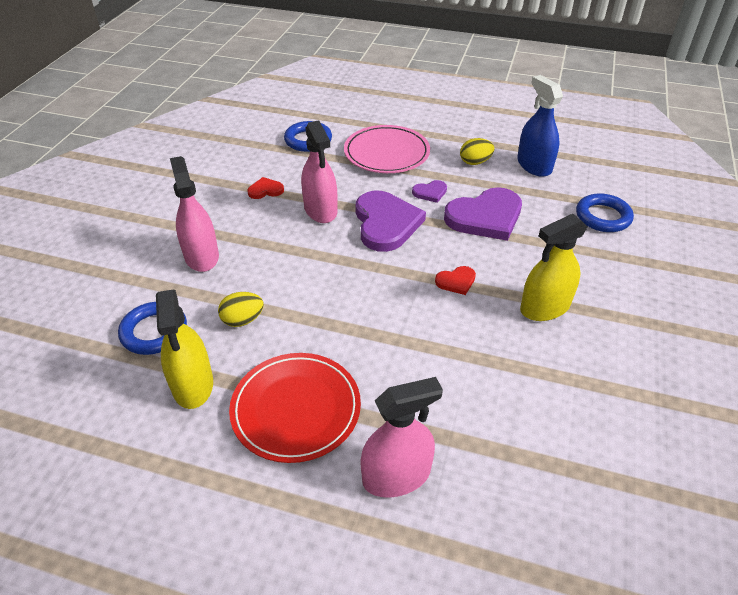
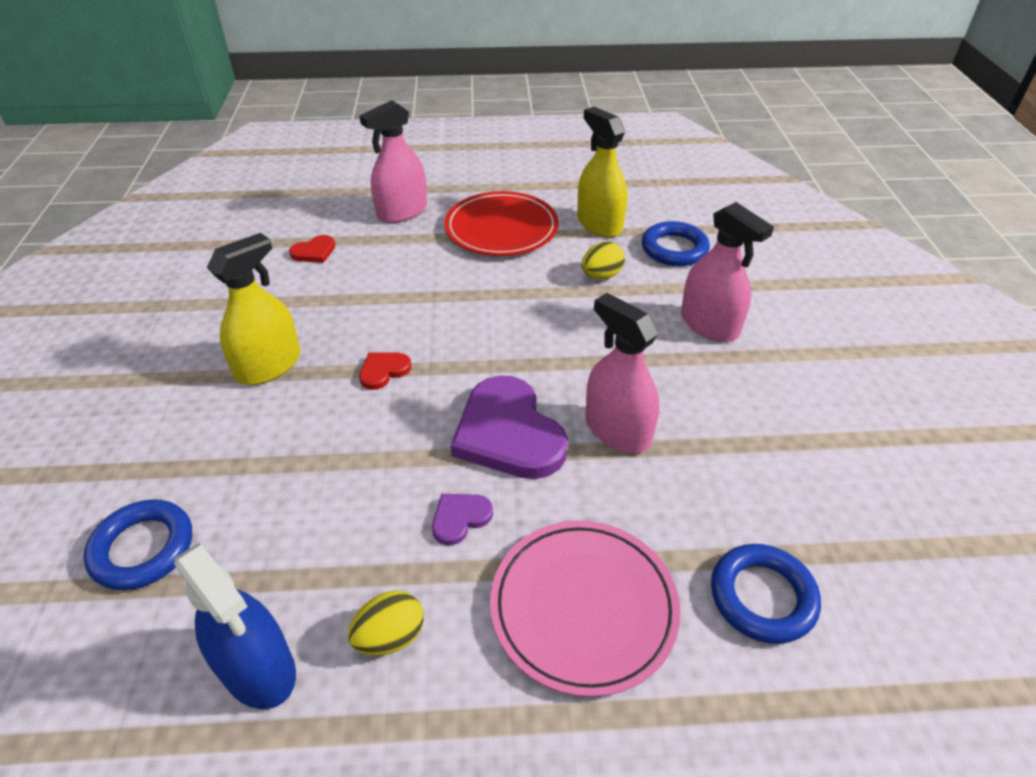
camera: 160 degrees right, 0 degrees up
(265, 190) = (727, 444): red heart -> red heart (314, 252)
(485, 217) = (355, 489): purple heart -> none

